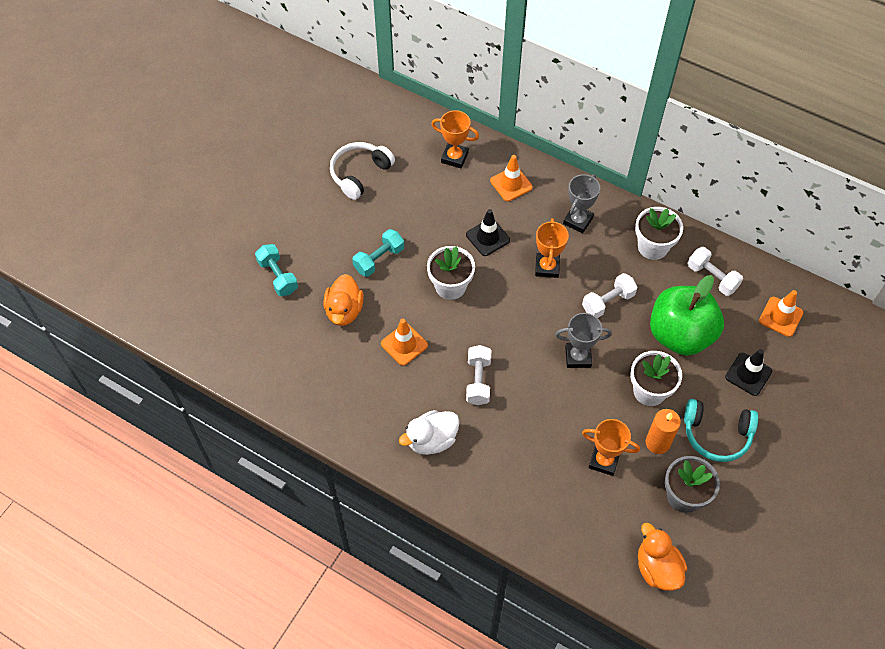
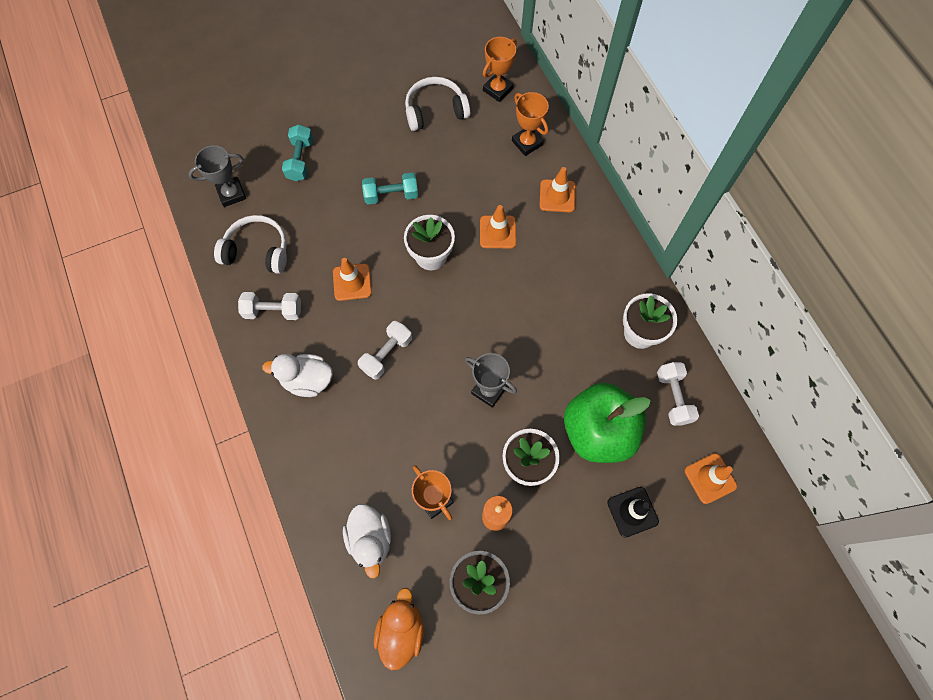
camera: 35 degrees right, 10 degrees up
(303, 369) = (257, 251): none -> white headphones
(344, 311) = (328, 222): orange duck -> none
(488, 237) = (497, 232): black traffic cone -> orange traffic cone
(547, 267) = (527, 291): orange trophy -> orange trophy (497, 89)
(578, 221) = (590, 266): grey trophy -> grey trophy (231, 194)
(580, 521) = (370, 539): none -> white duck
(608, 302) = (556, 357): white dumbbell -> white dumbbell (273, 311)
(716, 434) = (555, 547): turquoise headphones -> none

